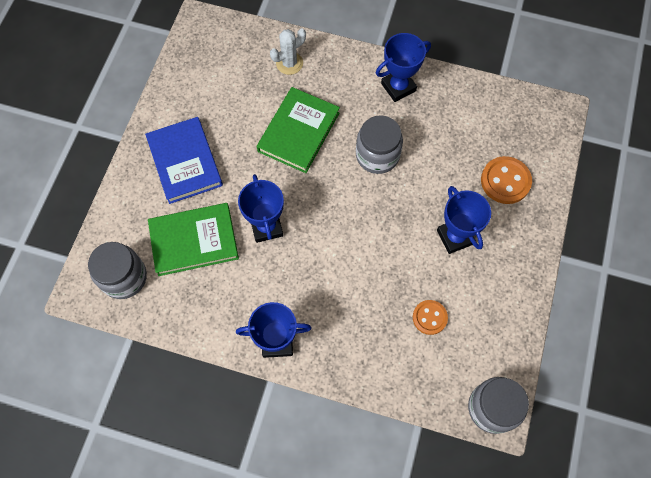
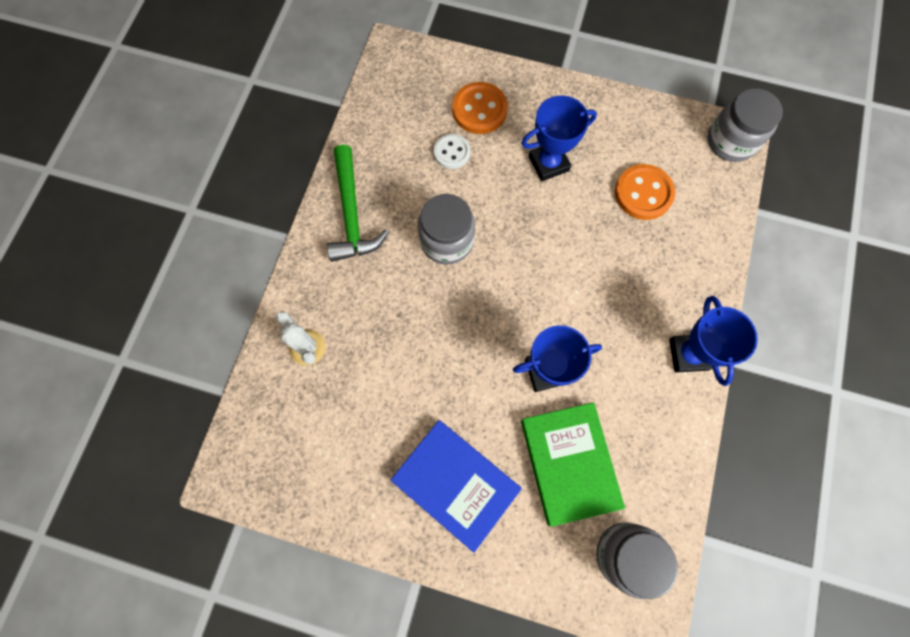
camera: 90 degrees left, 5 degrees up
(185, 162) = (456, 483): blue book -> blue book turned 60 degrees clockwise
(298, 132) = (412, 334): green book -> none
(398, 87) = (352, 214): blue trophy -> green hammer
(429, 317) = (643, 193): orange button -> orange button, size x1.53
(460, 159) = (452, 152): none -> white button

